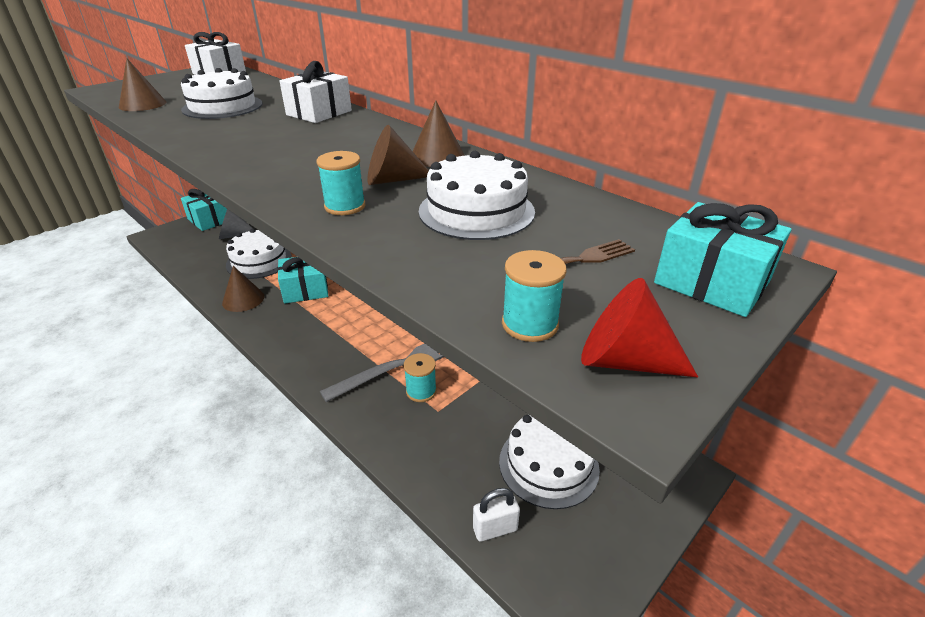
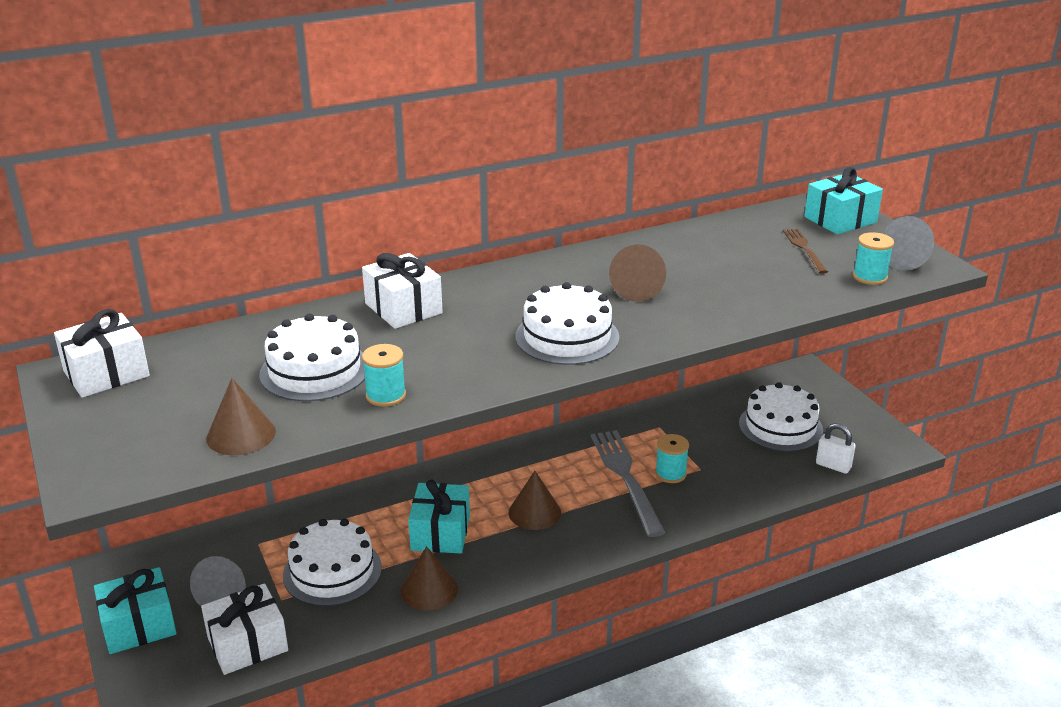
camera: 70 degrees left, 5 degrees down
(192, 252) = (247, 644): none -> white gift
(345, 206) = (682, 315): turquoise spool -> turquoise spool (386, 395)
(437, 156) = (592, 263): brown cone -> brown cone (534, 512)
(476, 211) = (716, 266): white cake -> white cake (567, 337)
(495, 529) = (833, 466): white padlock -> white padlock turned 60 degrees counterclockwise
(624, 360) = (907, 261): red cone -> grey cone

